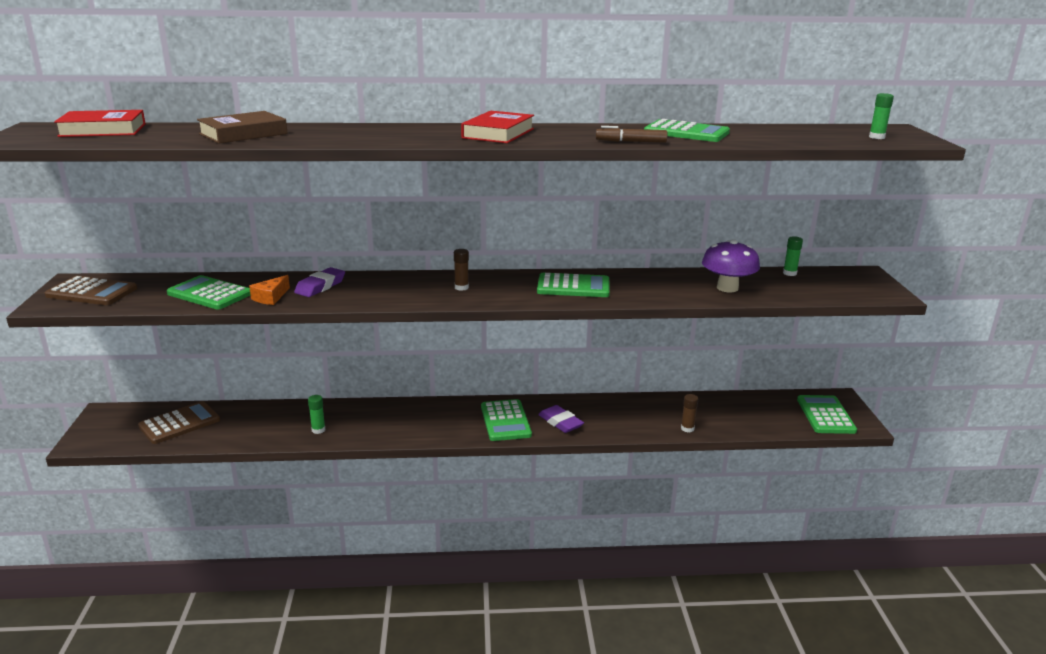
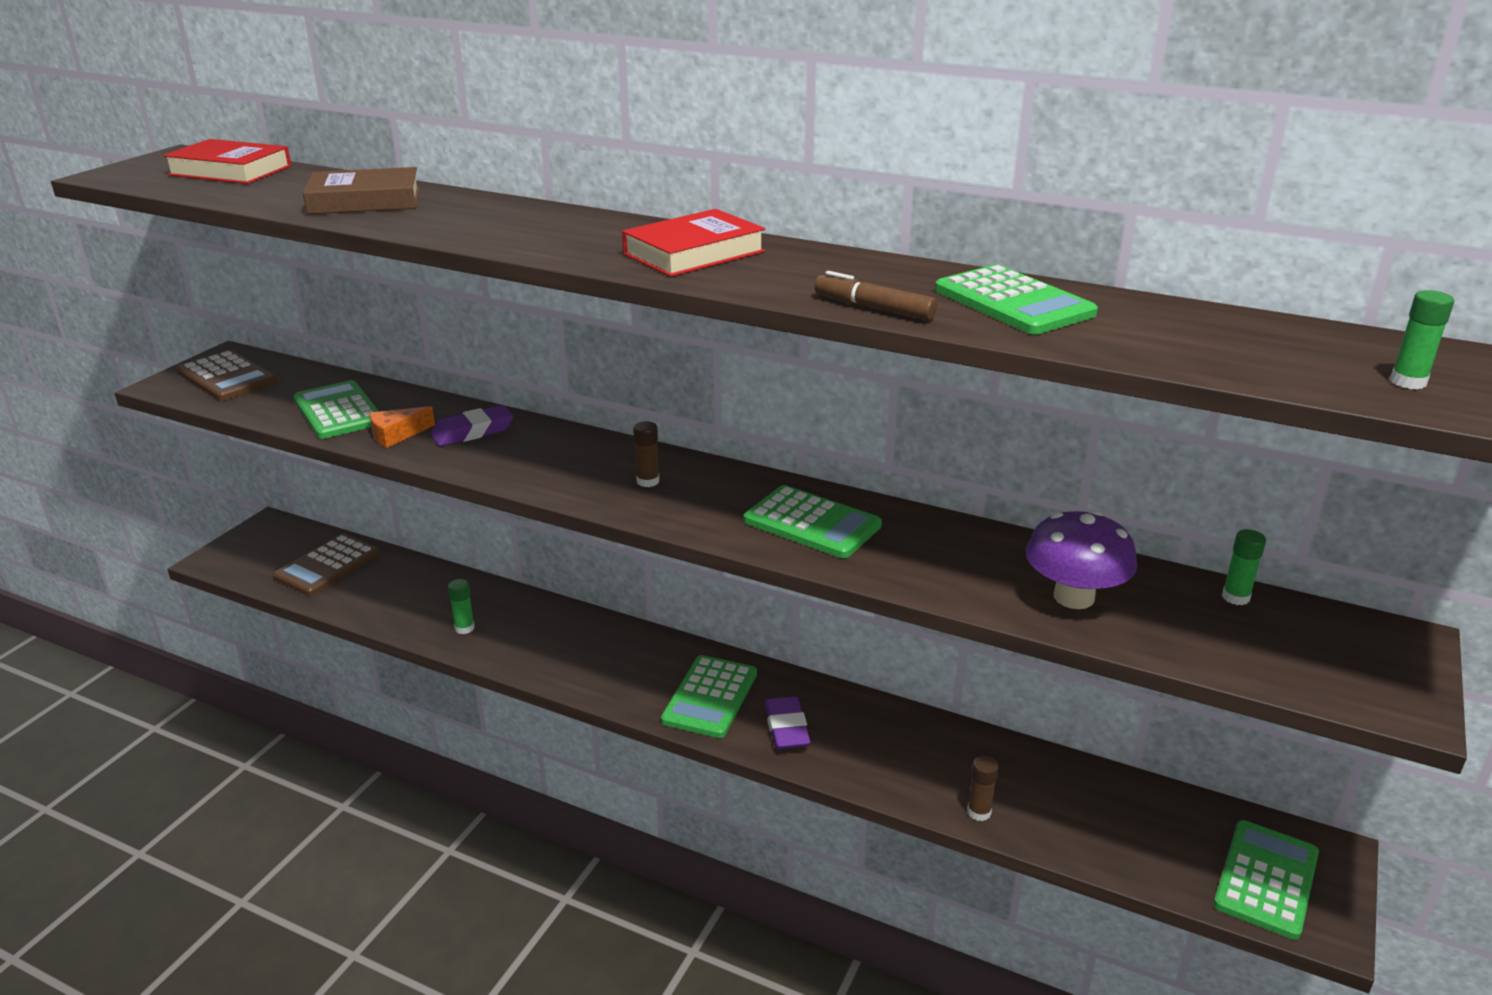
camera: 30 degrees right, 5 degrees up
(179, 423) = (328, 566): brown calculator -> brown calculator turned 135 degrees clockwise

